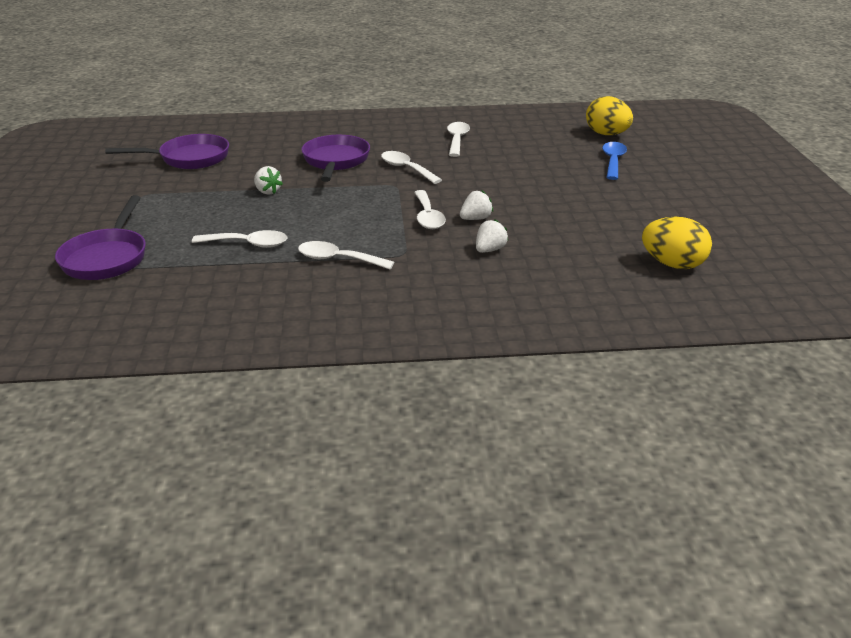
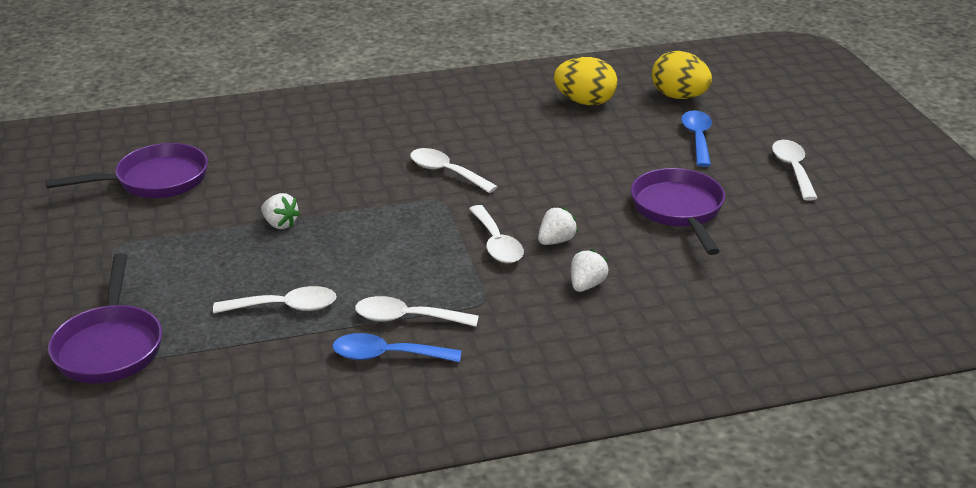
camera: 10 degrees left, 0 degrees up
(312, 283) = (386, 356): none -> blue spoon
(335, 161) = (351, 168): purple pan -> purple pan (679, 211)
(457, 140) = (496, 121): white spoon -> white spoon (793, 169)
(672, 264) = (804, 284): yellow egg -> yellow egg (585, 102)

